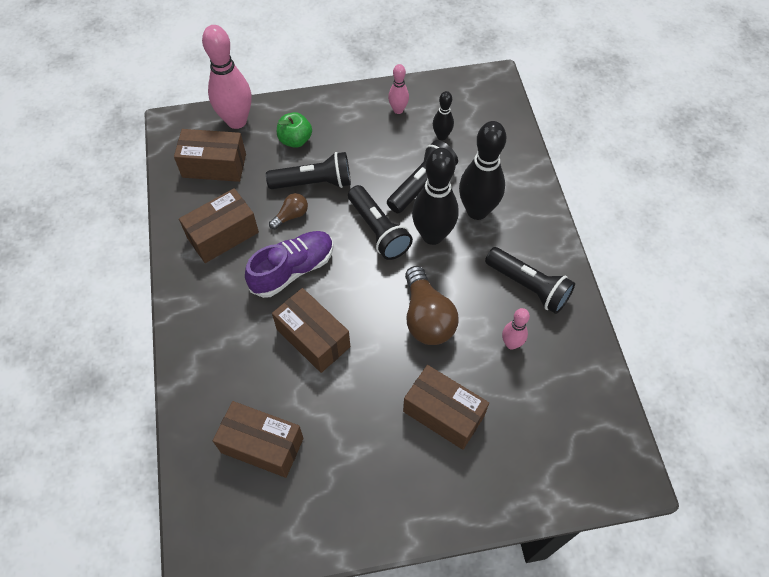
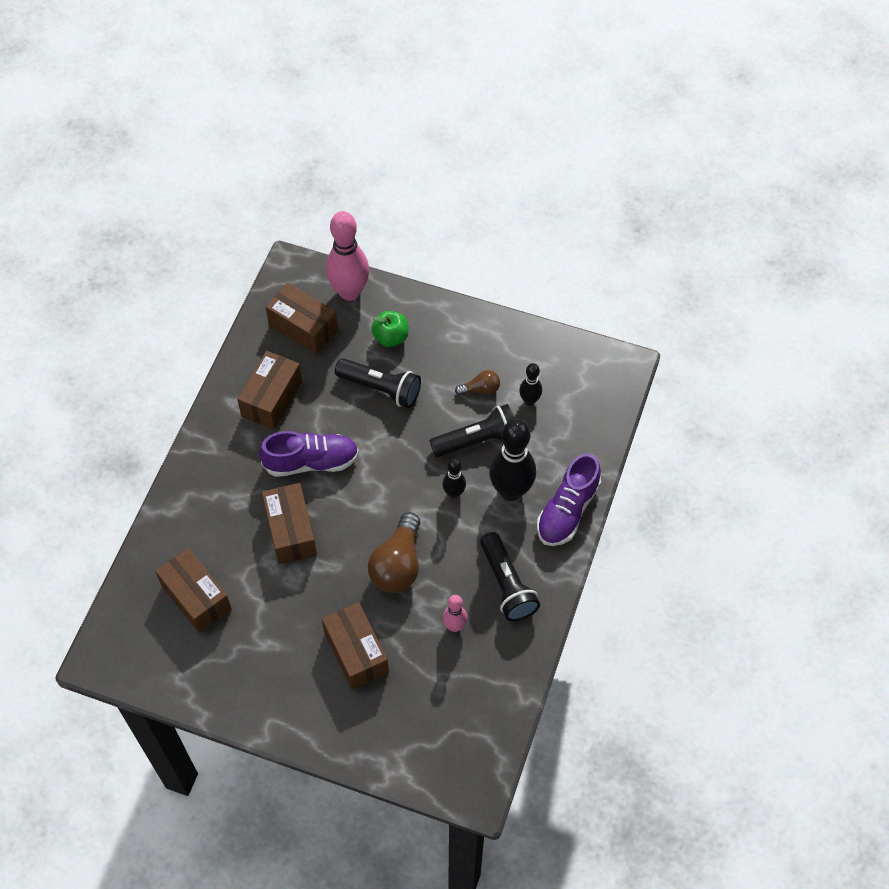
camera: 30 degrees right, 0 degrees up
(223, 235) = (272, 399): brown box -> brown box turned 60 degrees counterclockwise
(291, 216) = (341, 410): brown light bulb -> brown light bulb (480, 389)
(378, 230) = (408, 464): black flashlight -> none
(398, 110) = (506, 353): pink bowling pin -> none
(432, 235) = (454, 493): black bowling pin -> black bowling pin, size x0.51
(532, 204) = (567, 510): none -> purple shoe

